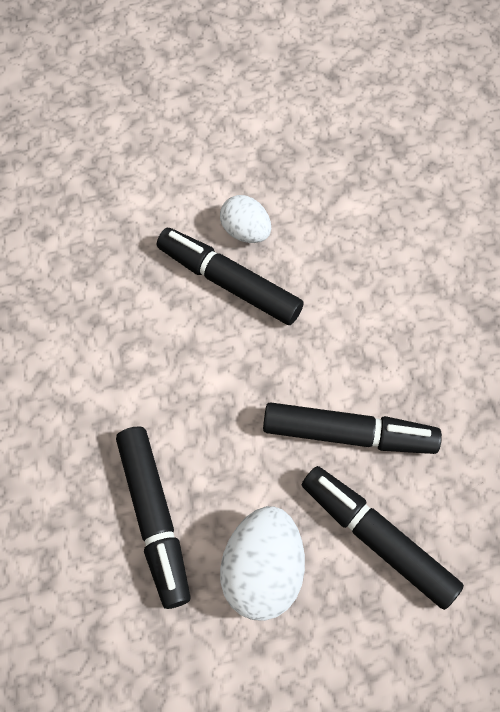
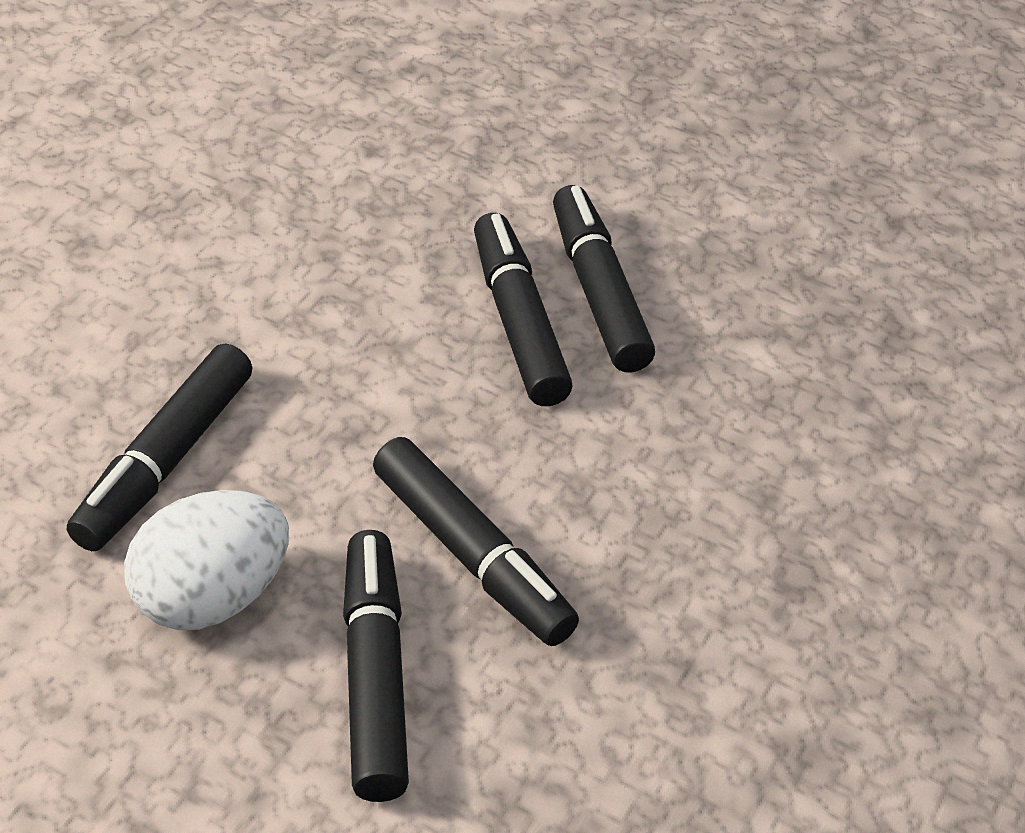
camera: 40 degrees right, 20 degrees down
(245, 231) = (598, 292): white egg -> black marker

